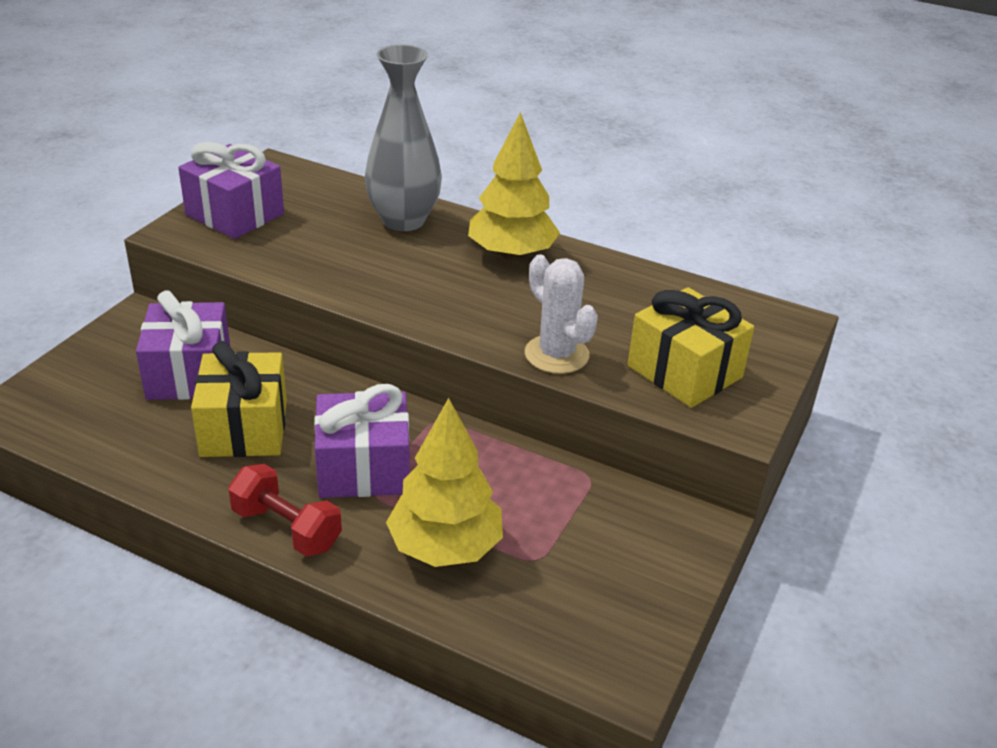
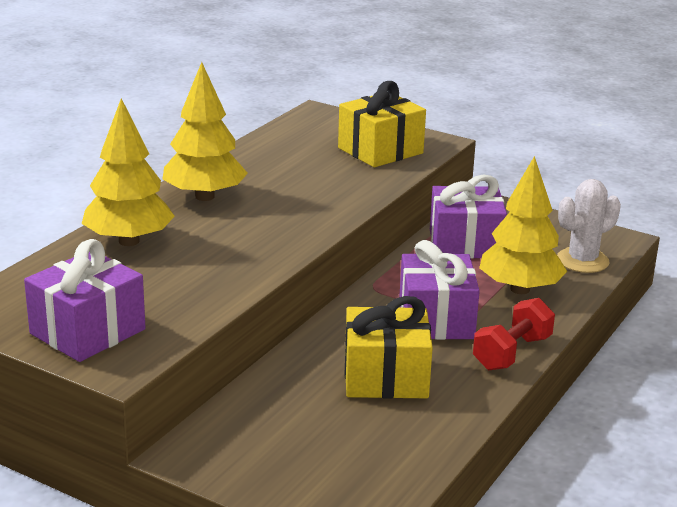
camera: 85 degrees left, 10 degrees down
(189, 374) = (299, 412): purple gift -> purple gift (465, 244)
(403, 220) = (129, 241): grey vase -> yellow tree
(556, 354) = (360, 190): white cactus -> white cactus (582, 261)

